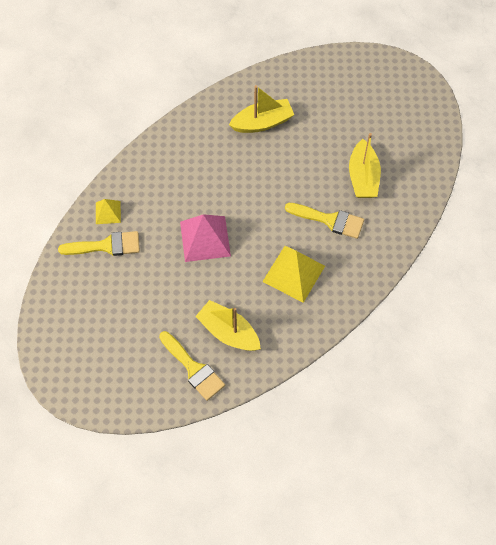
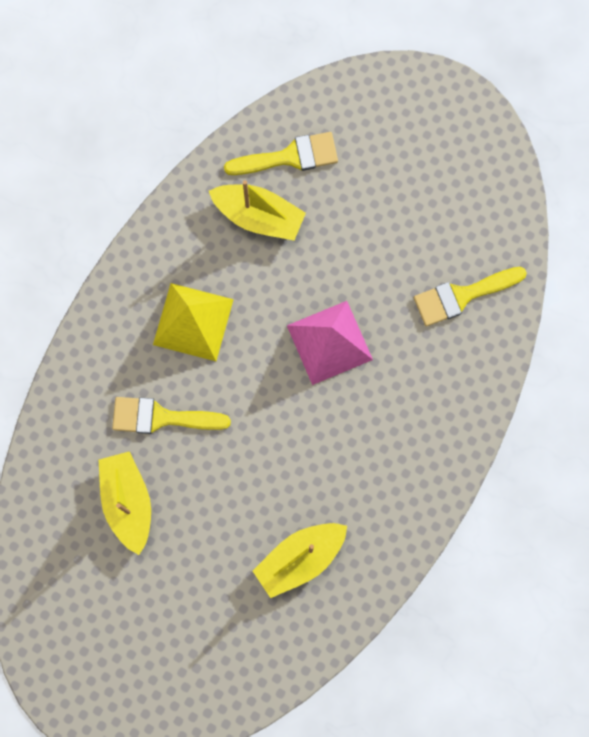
camera: 165 degrees right, 15 degrees up
(108, 212) = (478, 347): yellow pyramid -> none
(193, 368) = (289, 156): yellow brush -> yellow brush turned 135 degrees clockwise

